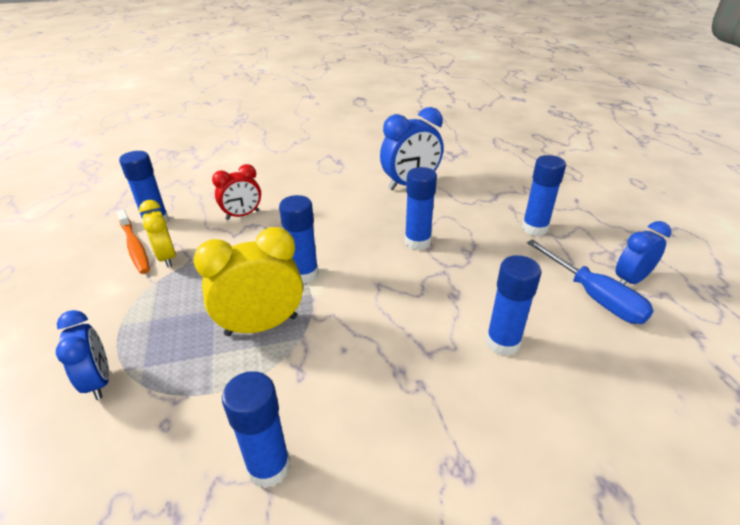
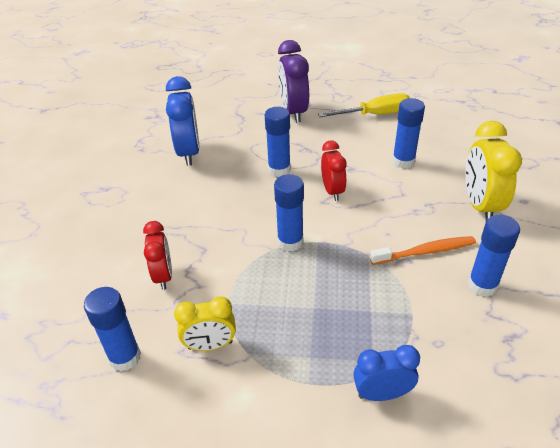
camera: 70 degrees left, 5 degrees up
(135, 247) = (170, 377): orange toothbrush -> orange toothbrush (425, 252)
(261, 325) = (347, 276): yellow clock -> yellow clock (480, 205)
(401, 288) = (332, 191): none -> red clock
(534, 228) = (293, 112): blue glue stick -> purple clock
(594, 296) = (375, 114): blue screwdriver -> yellow screwdriver
(630, 280) = (365, 97): blue clock -> none

